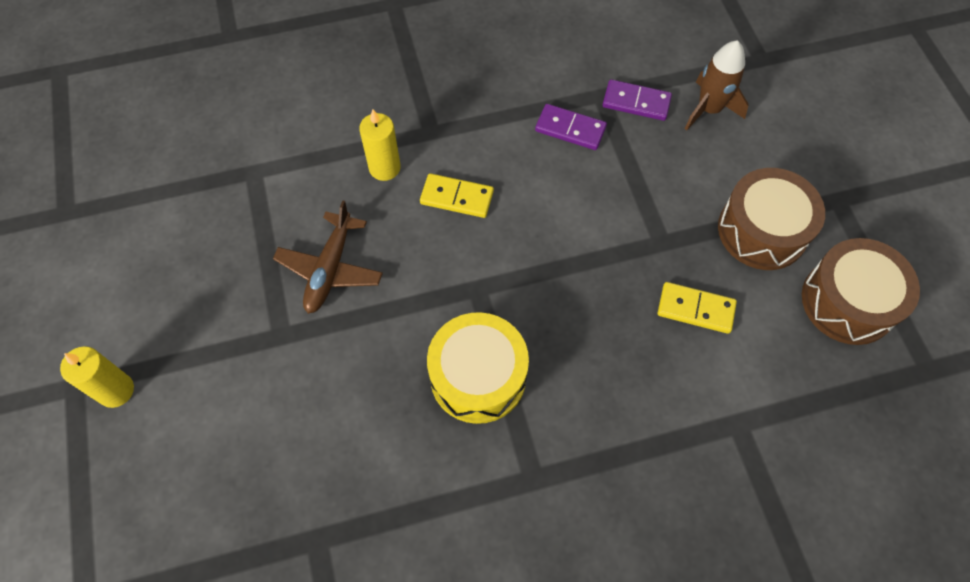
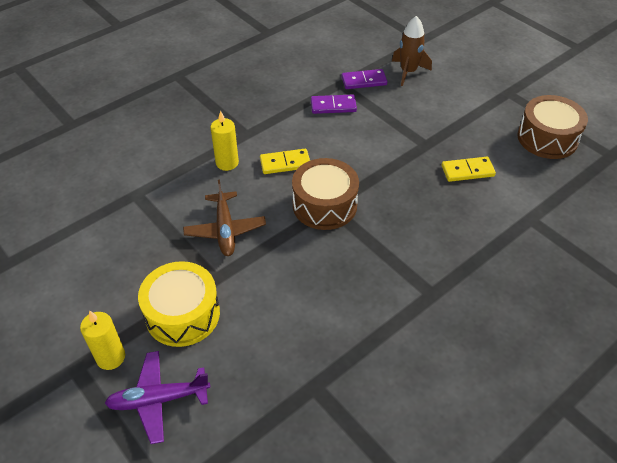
camera: 25 degrees left, 15 degrees down
(138, 471) = (158, 400): none -> purple plane
(478, 376) = (361, 253): yellow drum -> yellow drum (182, 314)
(762, 230) = (478, 120): brown drum -> brown drum (324, 205)

